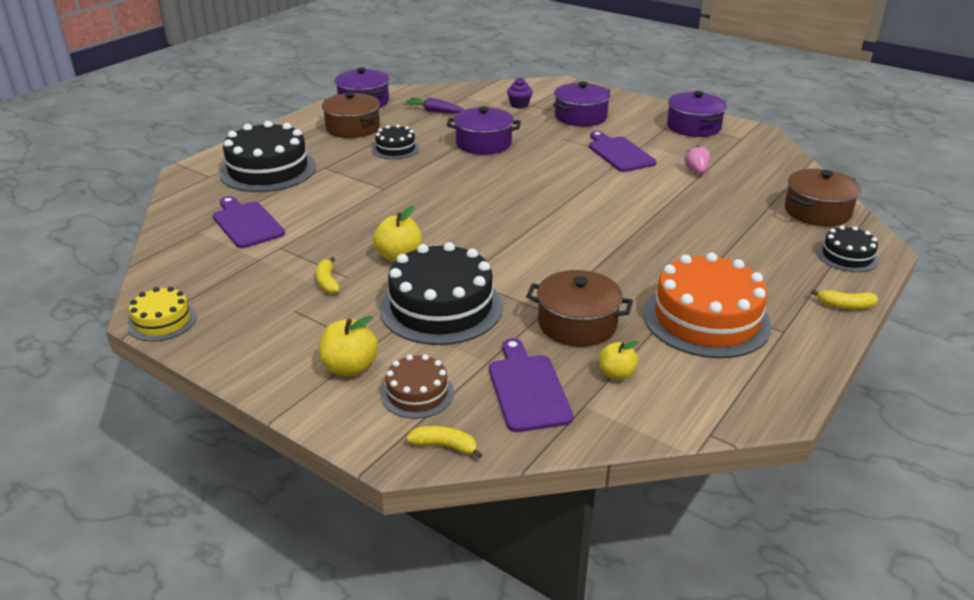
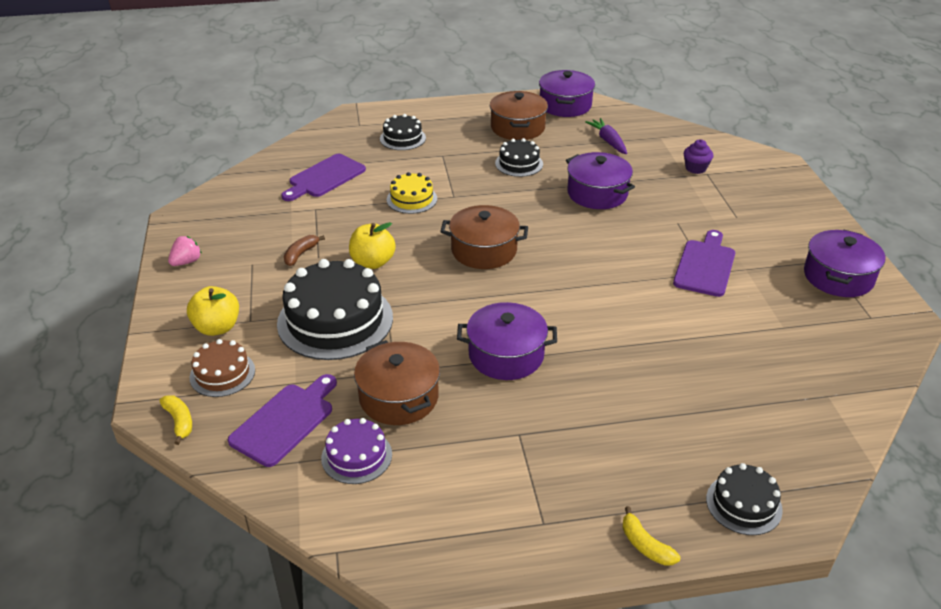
camera: 45 degrees right, 5 degrees up
(162, 321) = (179, 226): yellow cake -> yellow cake (412, 199)
(246, 223) = (324, 177): purple cutting board -> purple cutting board turned 150 degrees counterclockwise
(268, 170) = (402, 138): black cake -> black cake, size x0.52
(327, 282) = (301, 254): yellow banana -> brown banana
(580, 117) = (734, 208): purple pot -> purple pot (506, 355)
(616, 374) = (356, 456): yellow apple -> purple cake
(696, 171) = (750, 325): pink strawberry -> pink strawberry (186, 262)
(706, 319) = (500, 465): orange cake -> none
(817, 211) = (803, 441): brown pot -> brown pot (484, 250)

